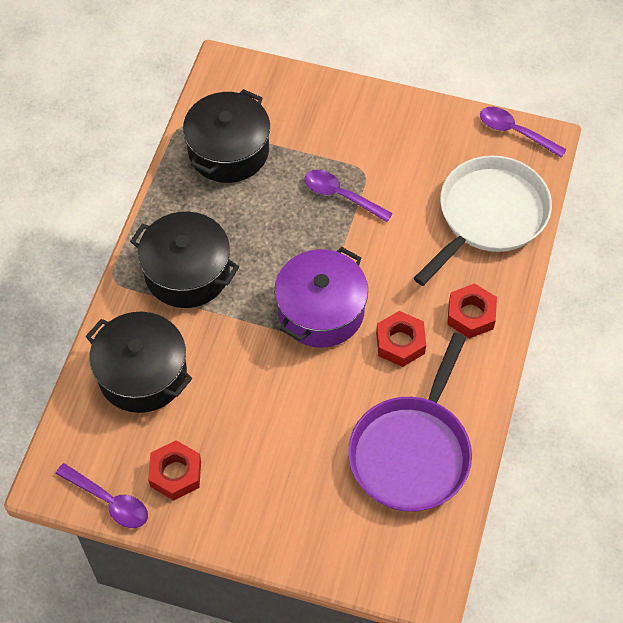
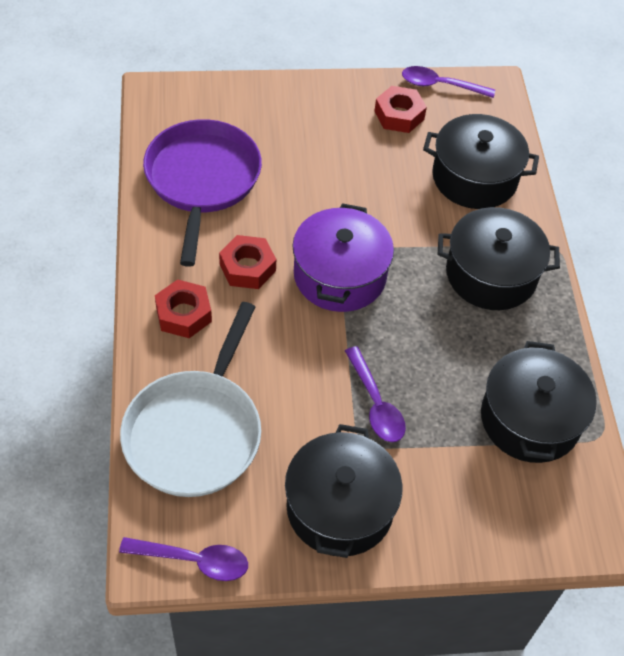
camera: 155 degrees right, 5 degrees down
(341, 196) = (376, 404): purple spoon -> purple spoon turned 60 degrees clockwise
(400, 134) = (340, 507): none -> black pot

